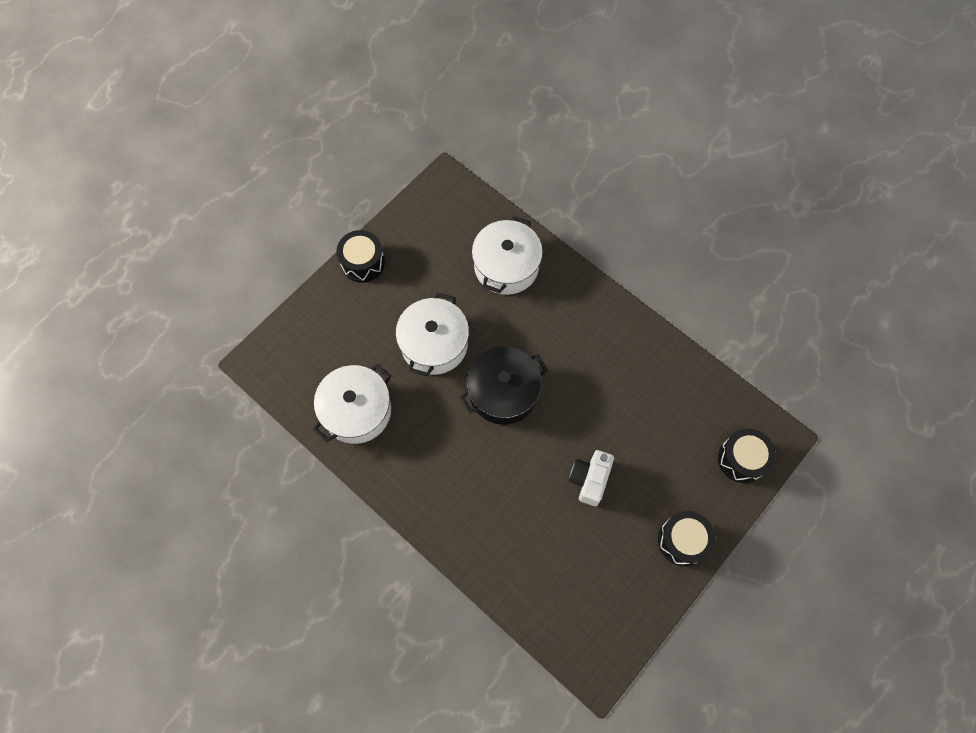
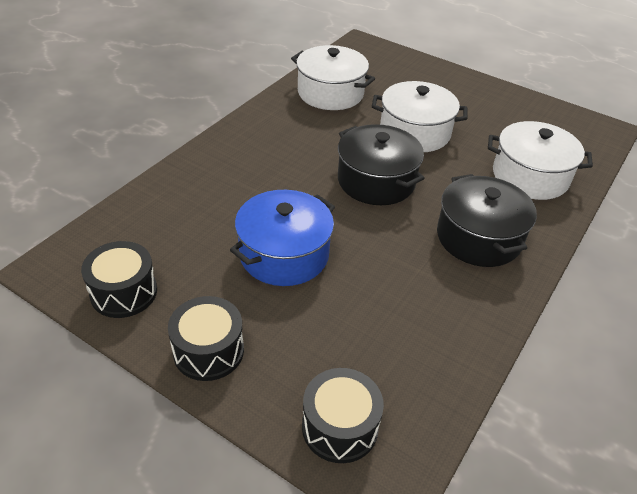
camera: 80 degrees right, 25 degrees down
(363, 262) = (482, 87): black drum -> black drum (124, 292)
(578, 329) = (478, 237): none -> black pot
(589, 480) = (284, 254): white camera -> blue pot

